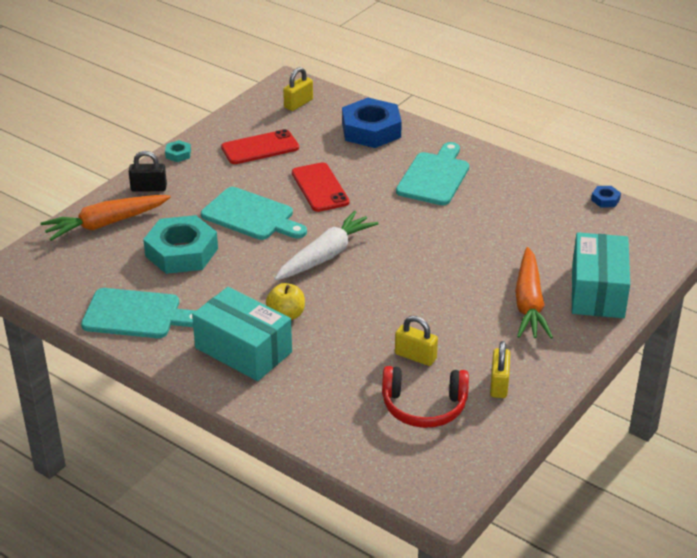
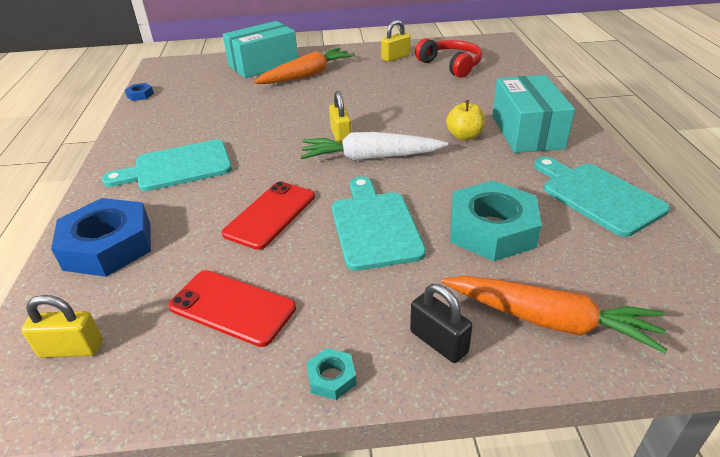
camera: 130 degrees left, 0 degrees up
(415, 356) = (417, 83): yellow padlock -> yellow padlock (341, 136)

